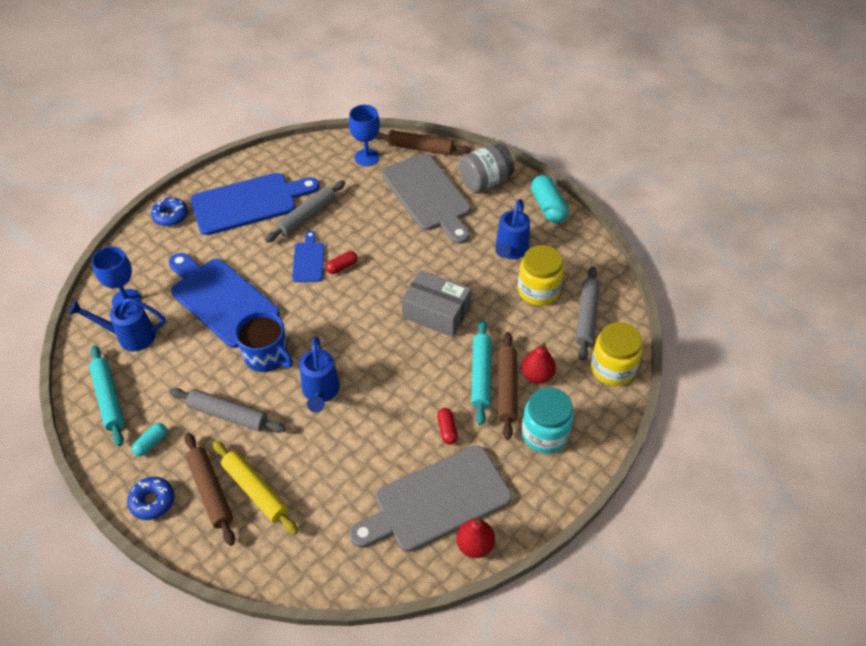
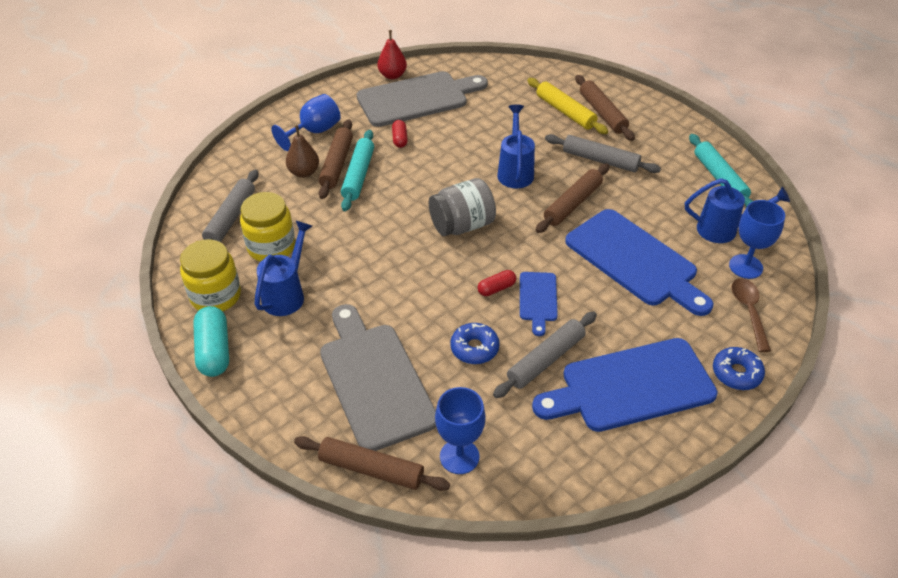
camera: 175 degrees left, 5 degrees down
(141, 261) = (749, 311): none -> brown spoon
(151, 443) = (665, 145): turquoise capsule -> none
(152, 501) = (649, 110): blue donut -> blue donut (474, 348)
(267, 356) = (572, 204): blue mug -> brown rolling pin
(436, 312) = (391, 232): grey box -> none
(485, 182) = (287, 398): grey jar -> grey jar (462, 225)
(537, 375) = (304, 172): red pear -> brown pear
(545, 434) = (314, 132): turquoise jar -> blue goblet
(612, 368) = (228, 173): yellow jar -> yellow jar (216, 296)

